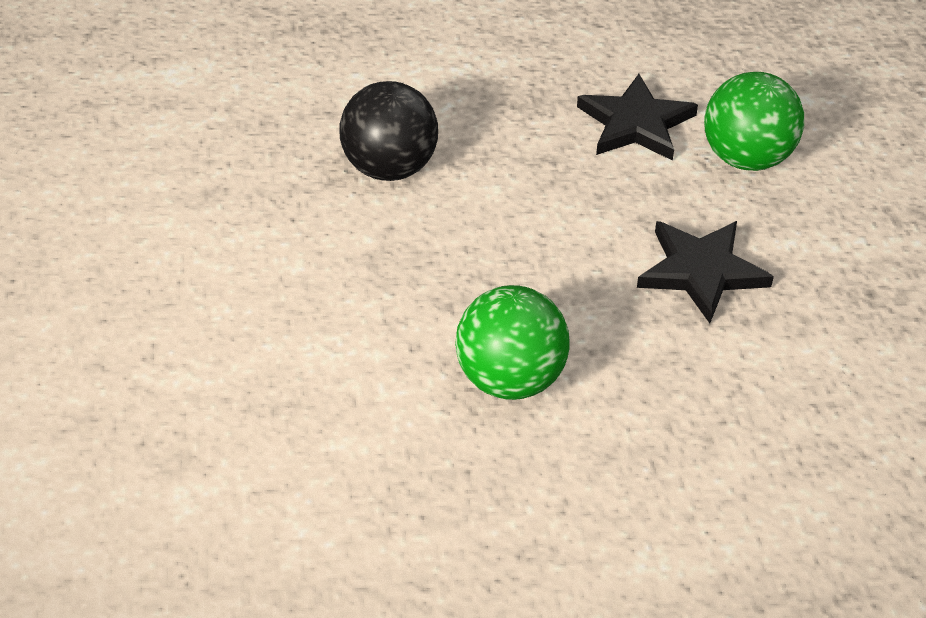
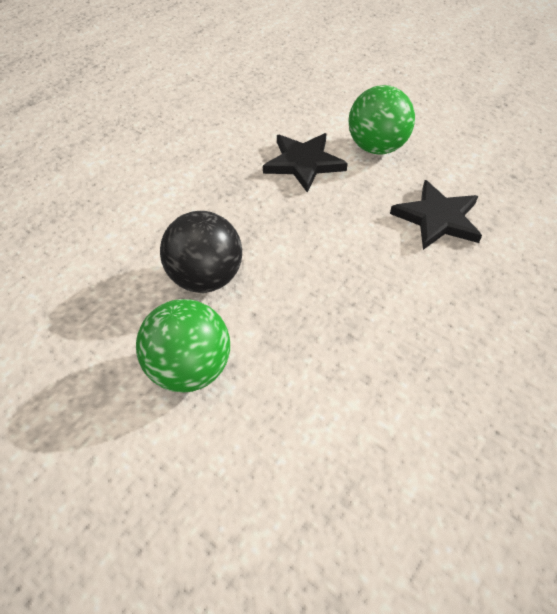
camera: 45 degrees left, 5 degrees up
(511, 378) = (439, 354): green ball -> green ball (189, 369)

